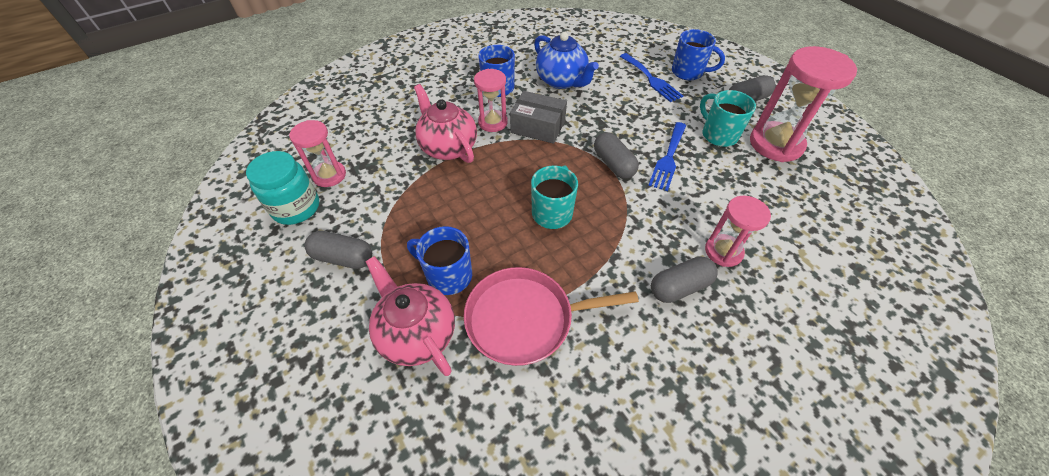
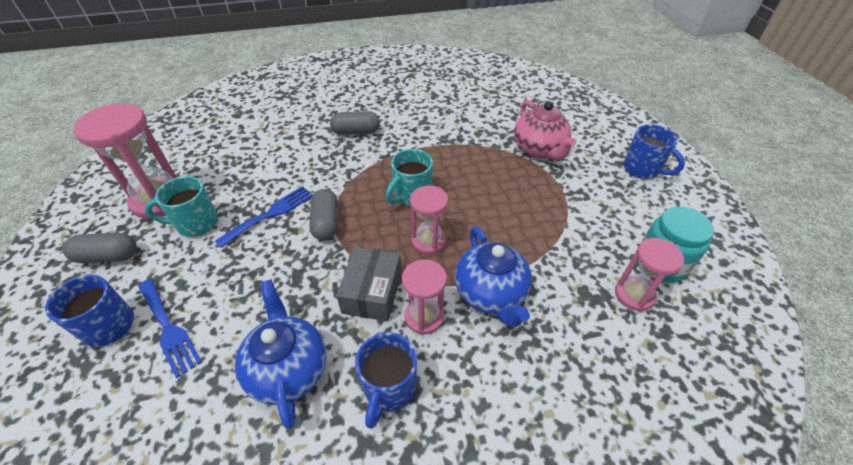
camera: 160 degrees left, 5 degrees down
(343, 258) = (599, 206): grey capsule -> none
(448, 147) = (490, 294): pink teapot -> blue teapot
(448, 275) = (513, 174): blue mug -> blue mug (642, 169)
(525, 319) = (465, 140): pink pan -> none
(538, 127) = (372, 292): grey box -> grey box turned 60 degrees clockwise
(651, 79) = (168, 328): blue fork -> blue fork turned 150 degrees clockwise
(718, 135) = (196, 224): turquoise mug -> turquoise mug turned 90 degrees clockwise
(723, 251) = (307, 141): pink hourglass -> pink hourglass (428, 241)

